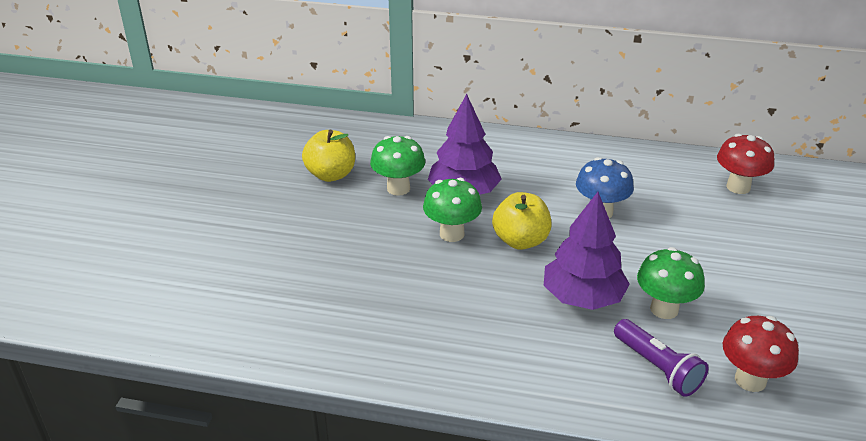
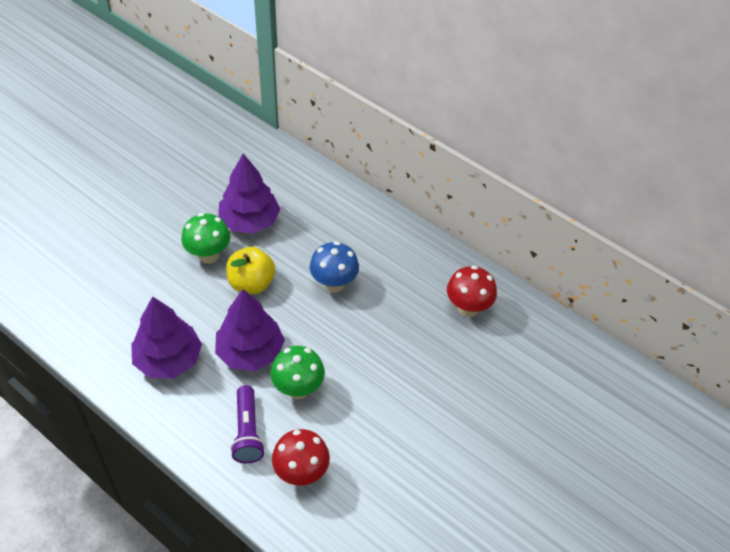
camera: 25 degrees right, 15 degrees up
(331, 174) = (169, 163): yellow apple -> none
(398, 188) = (206, 197): green mushroom -> none
(505, 338) = (168, 359): none -> purple tree

